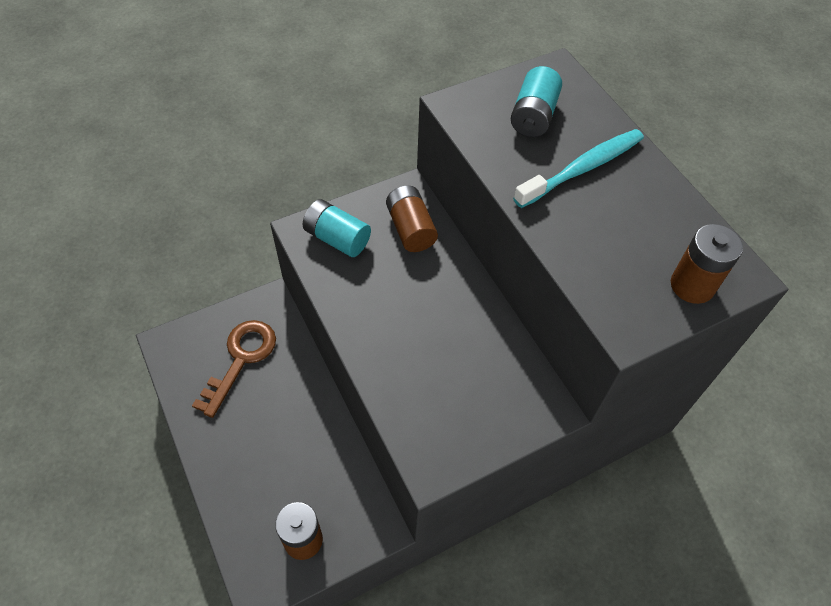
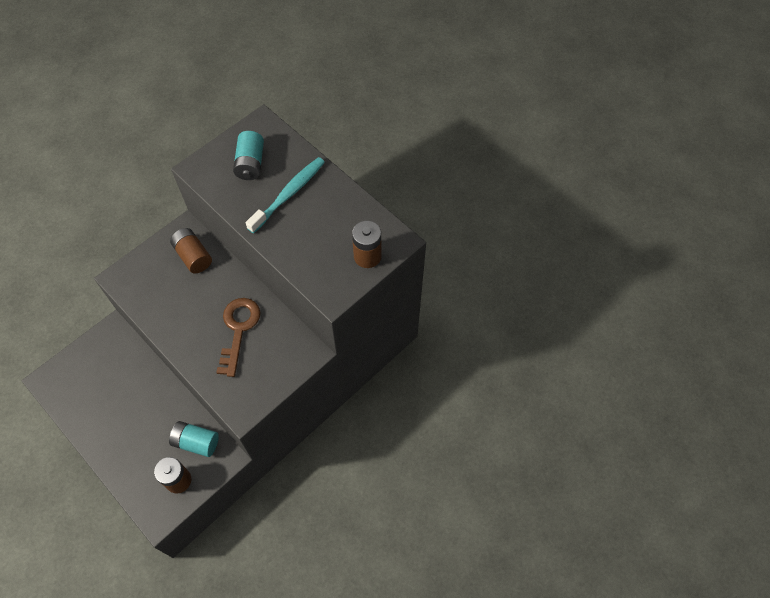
camera: 15 degrees left, 5 degrees up
(241, 359) = (103, 376): brown key -> brown key (238, 329)
(337, 238) = (144, 277): turquoise battery -> turquoise battery (196, 442)

